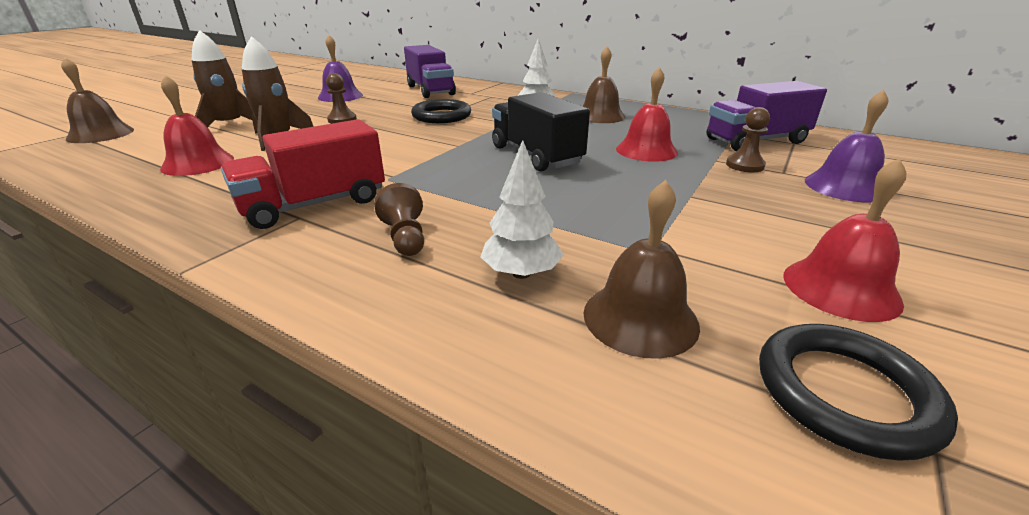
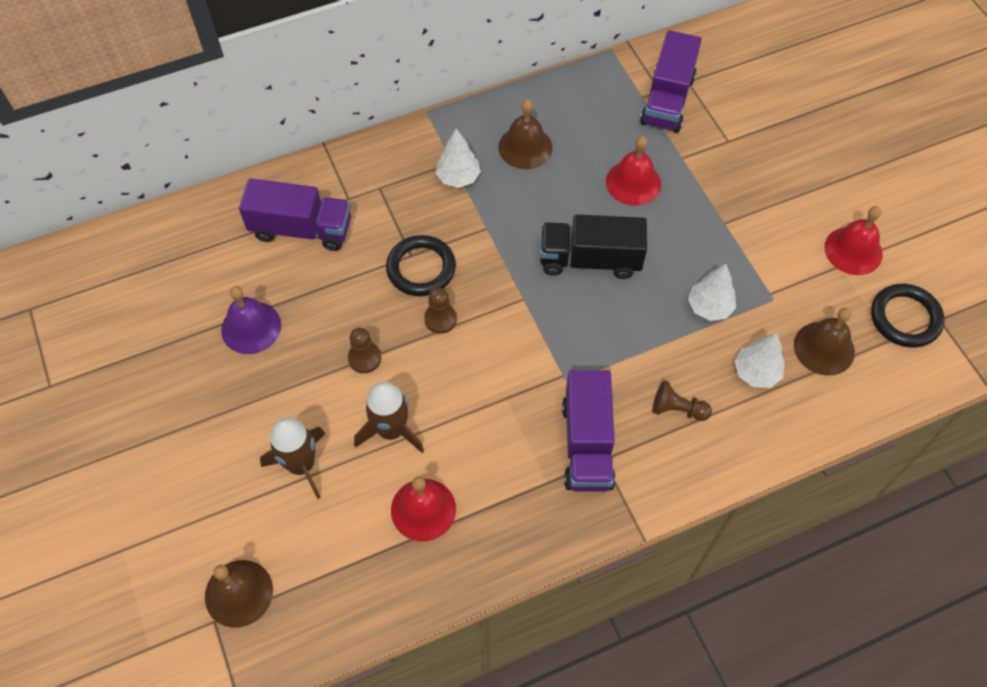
camera: 55 degrees left, 30 degrees up
(314, 204) = (587, 444): red truck -> purple truck
(572, 217) = (709, 307): none -> white tree
(744, 165) = (703, 151): brown pawn -> brown pawn (440, 319)
(844, 186) = (769, 133): purple bell -> none

